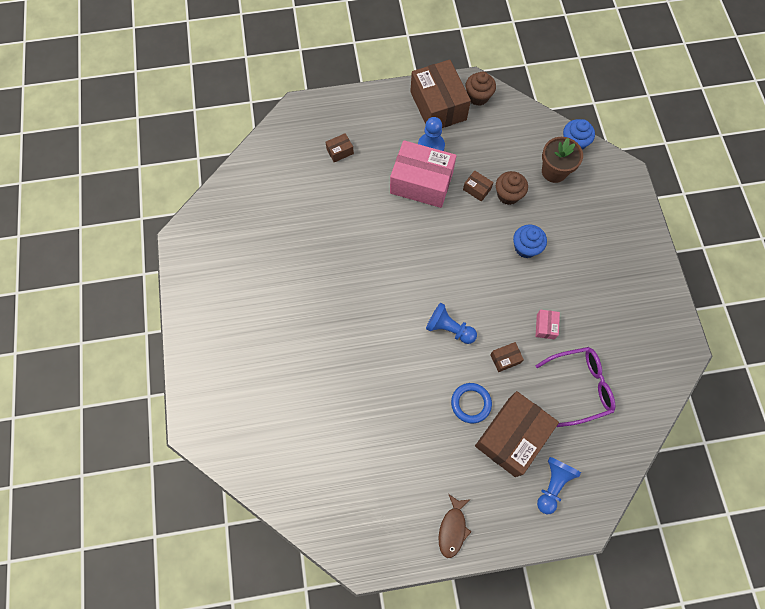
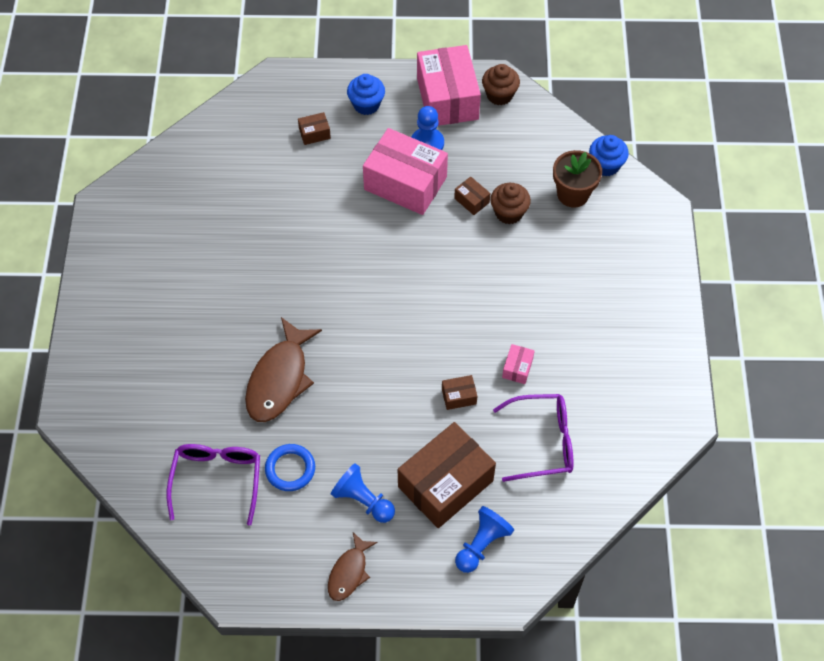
camera: 10 degrees right, 10 degrees down
(327, 466) = (217, 479): none -> purple glasses
(359, 368) = (279, 379): none -> brown fish
(438, 106) = (447, 98): brown box -> pink box
(449, 328) = (398, 352): blue pawn -> blue pawn (363, 500)
(471, 403) = (404, 439): blue ring -> blue ring (290, 469)
(526, 248) = (515, 276): blue cupcake -> blue cupcake (366, 105)

